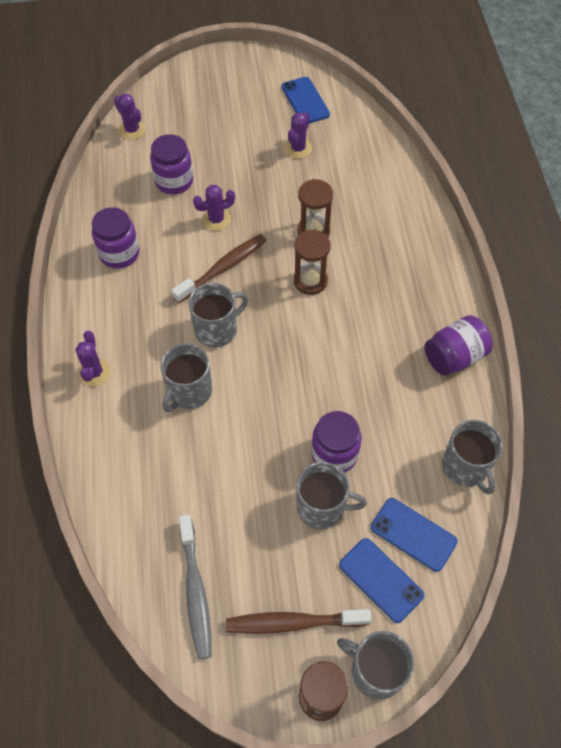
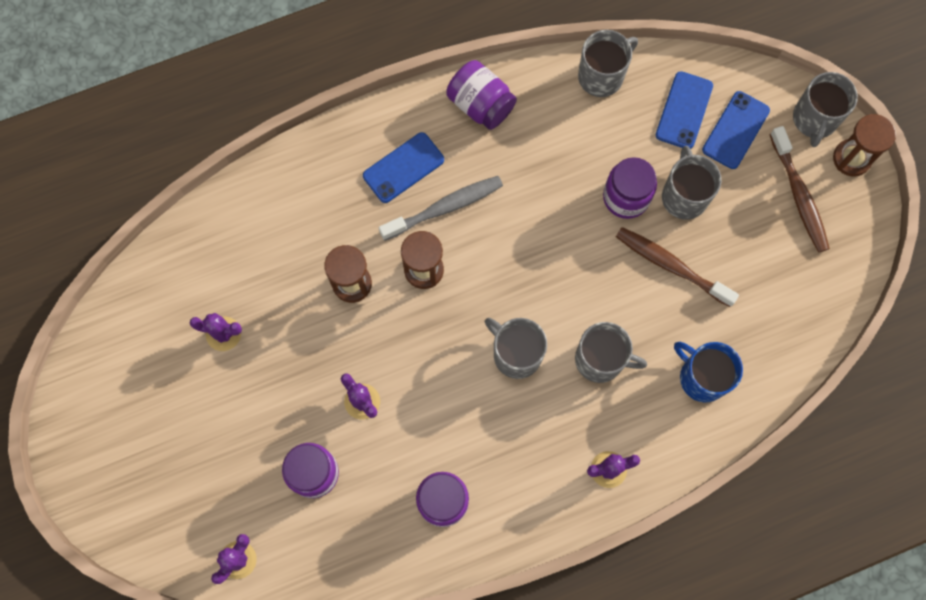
camera: 105 degrees left, 15 degrees up
(143, 470) = (702, 377): none -> blue mug
(195, 591) = (801, 288): grey toothbrush -> grey toothbrush (445, 207)
(223, 268) = (431, 372): brown toothbrush -> brown toothbrush (671, 265)
(305, 101) = (135, 346): blue phone -> blue phone (403, 168)

